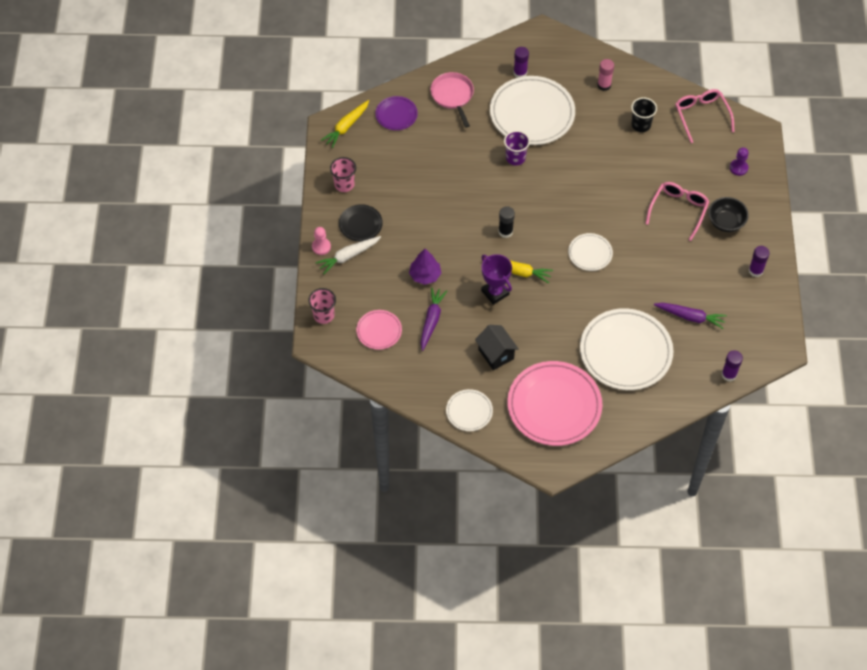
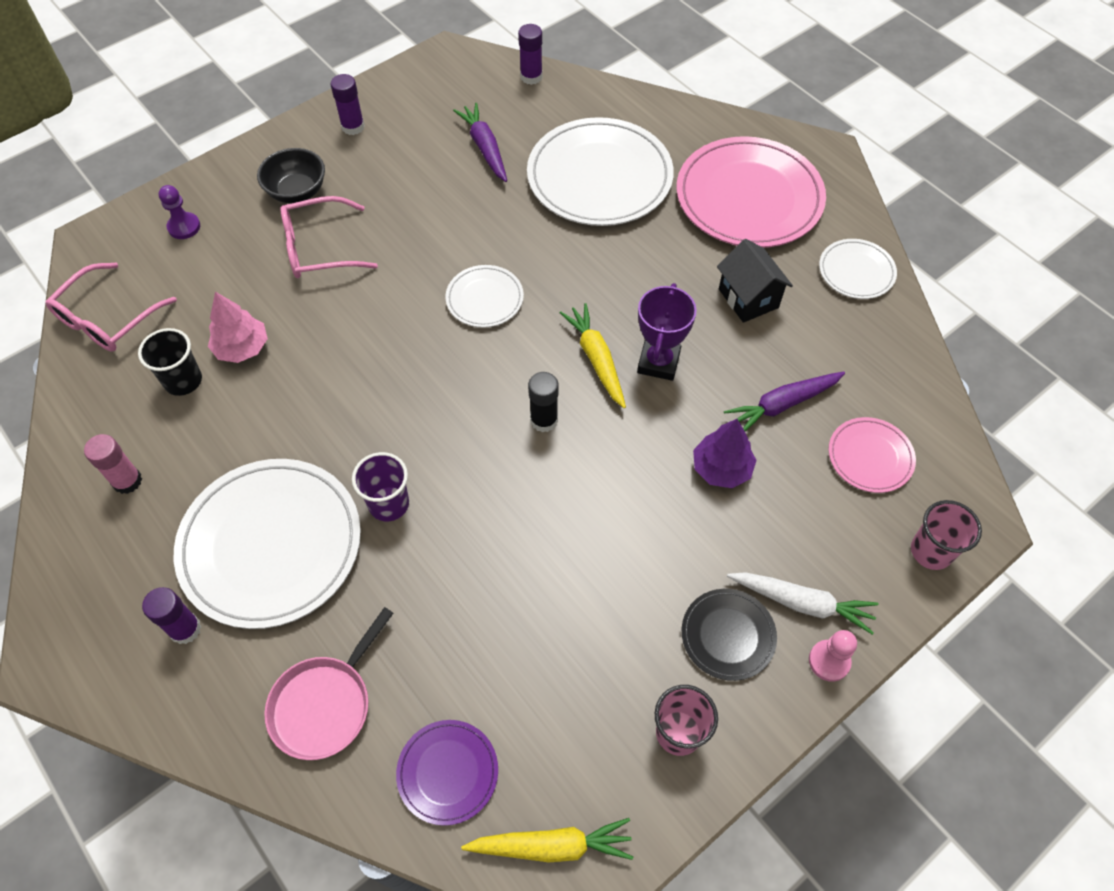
camera: 130 degrees left, 0 degrees up
(496, 354) = (748, 298): black house -> black house turned 45 degrees counterclockwise
(641, 152) = (242, 348): none -> pink tree

